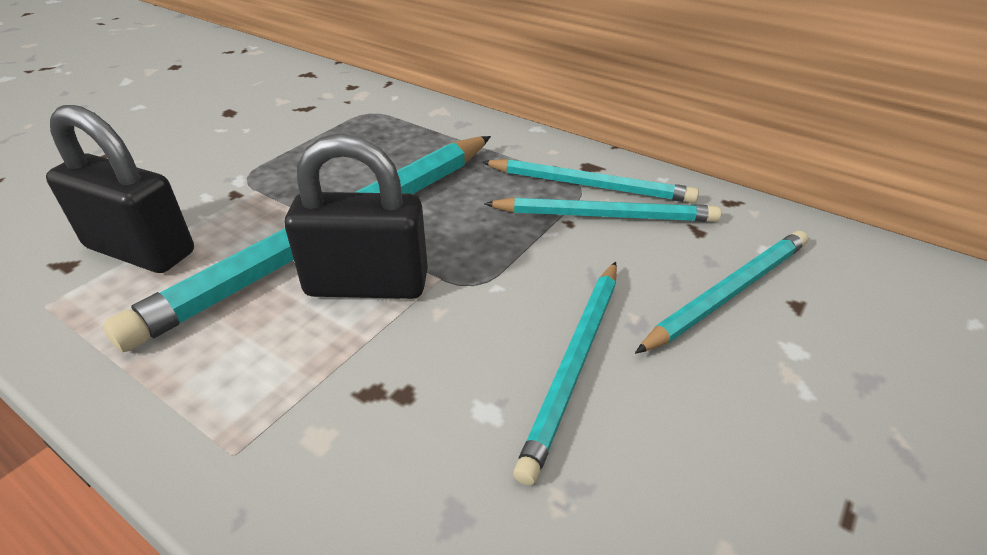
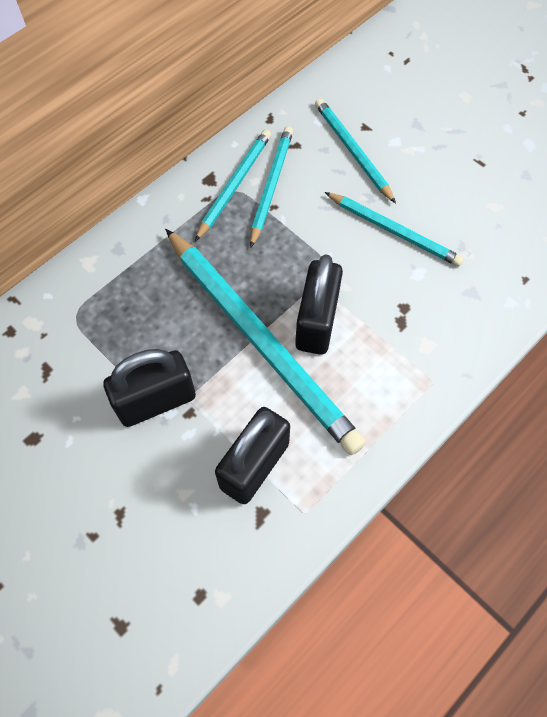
camera: 80 degrees left, 25 degrees up
(255, 169) = (156, 401): none -> black padlock

